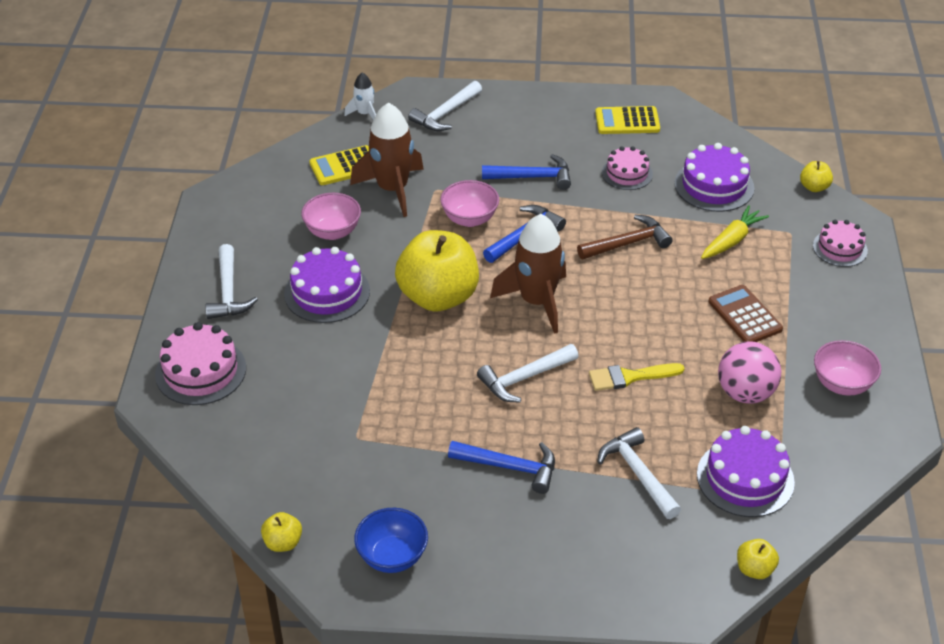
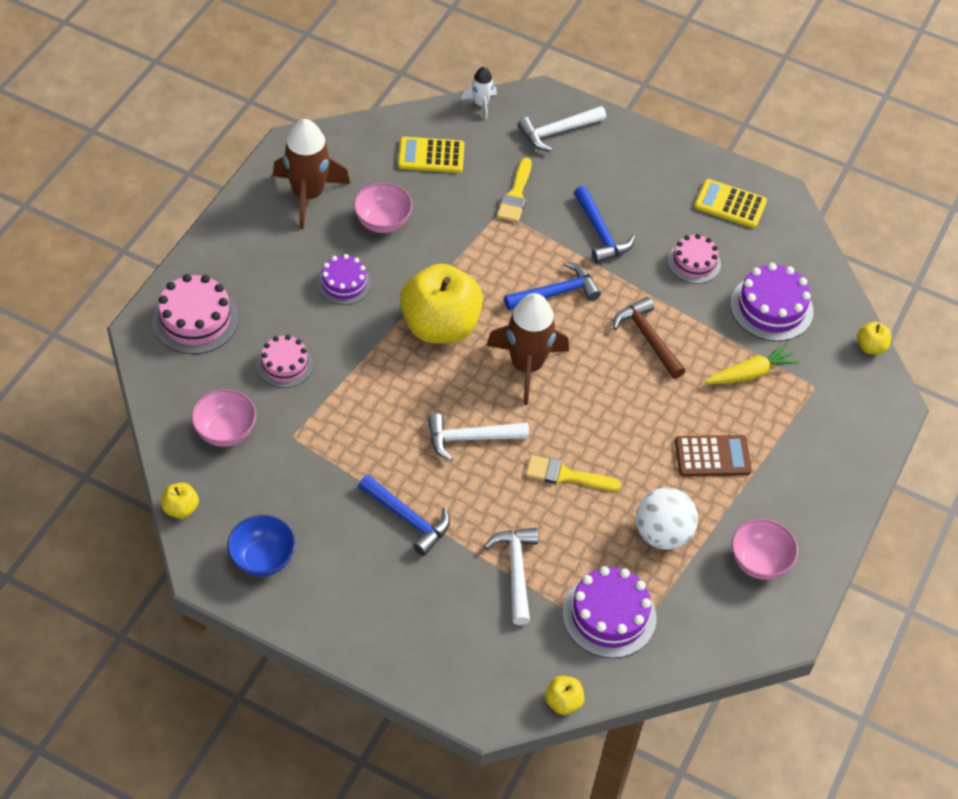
camera: 20 degrees right, 10 degrees up
(228, 292) = (258, 249): white hammer -> none
(327, 292) = (344, 283): purple cake -> purple cake, size x0.65
(392, 189) = (461, 197): brown rocket -> brown rocket (308, 195)
(440, 172) = (515, 195): none -> yellow brush
(469, 219) = (515, 256): pink bowl -> pink bowl (225, 431)
(532, 177) = (600, 233): blue hammer -> blue hammer turned 45 degrees clockwise
(627, 243) = (648, 338): brown hammer -> brown hammer turned 120 degrees counterclockwise
(745, 315) = (712, 456): brown calculator -> brown calculator turned 90 degrees clockwise
(745, 393) = (662, 534): pink ball -> white ball
(840, 248) = (852, 422): pink cake -> pink cake (284, 364)

